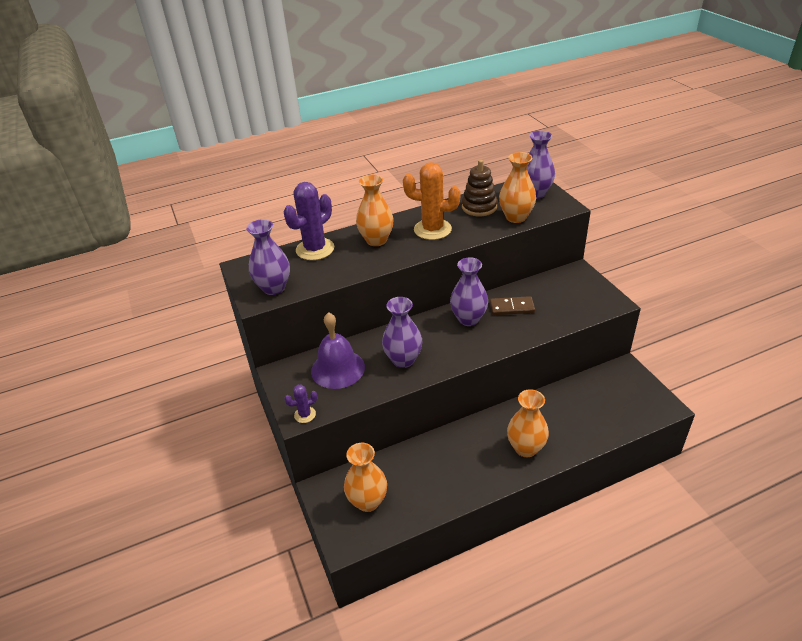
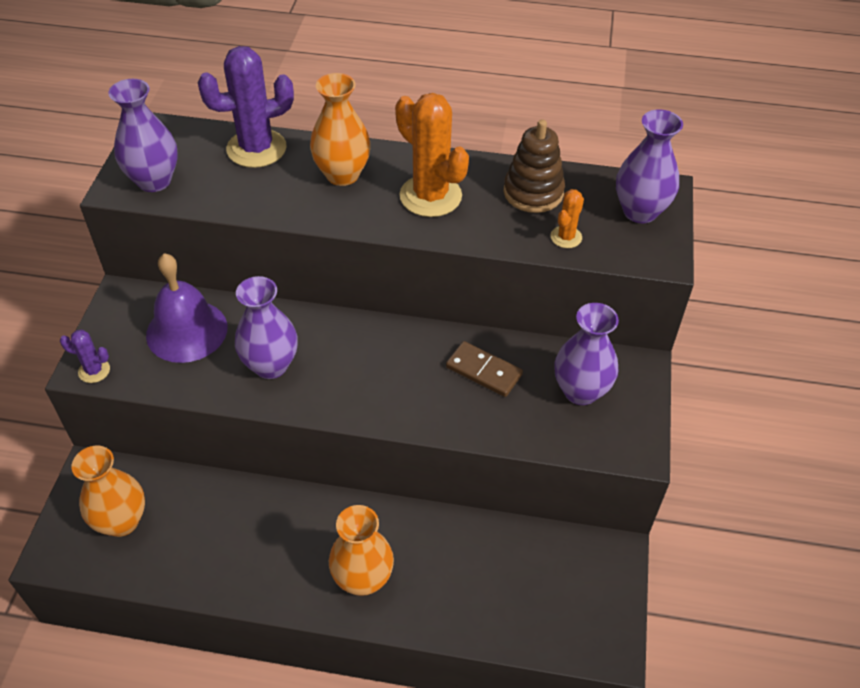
camera: 30 degrees right, 10 degrees up
(468, 319) = (409, 355): purple vase -> purple vase (580, 391)
(516, 217) = (566, 237): orange vase -> orange cactus

